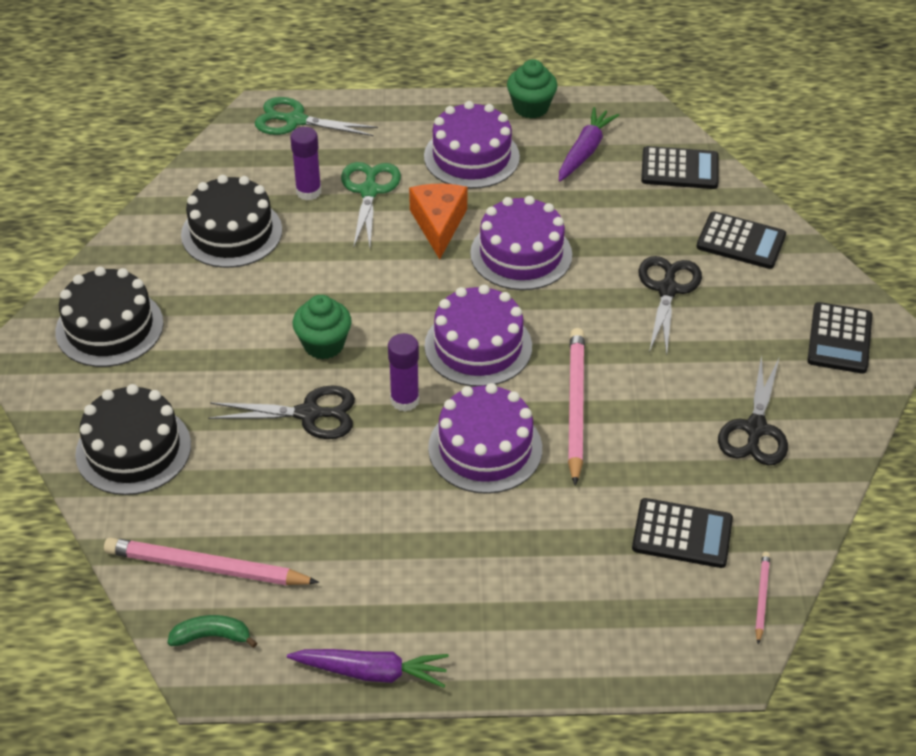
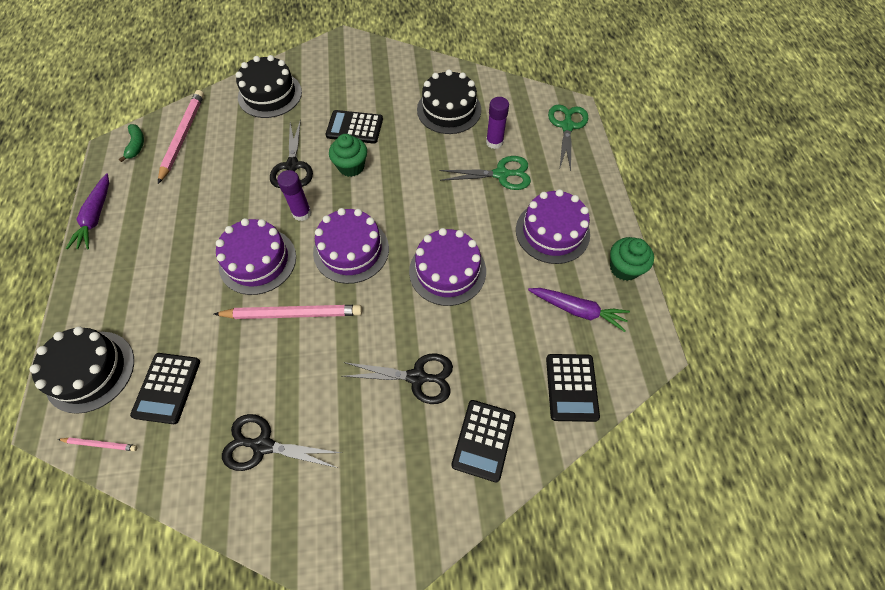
camera: 85 degrees right, 15 degrees up
(109, 327) = (363, 70): black cake -> black cake (90, 371)
(438, 224) = (473, 217): orange cheese -> none
(839, 339) = (365, 527): black calculator -> black calculator (354, 127)

